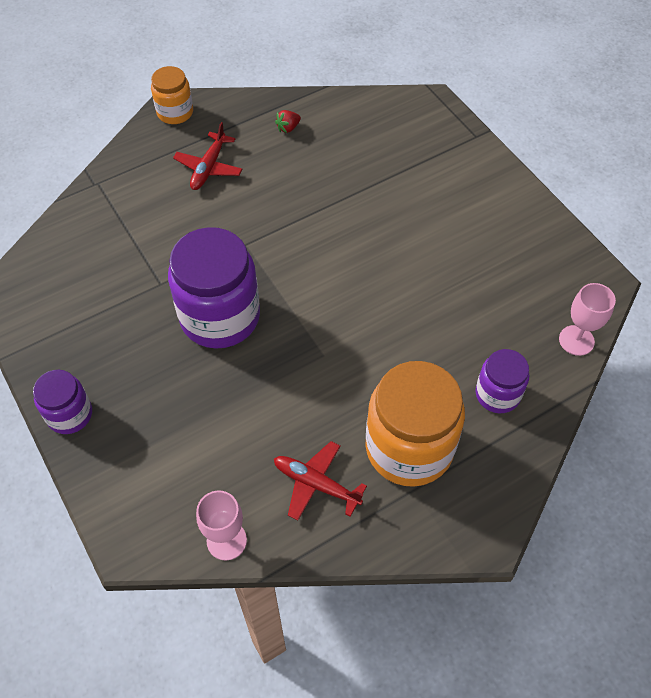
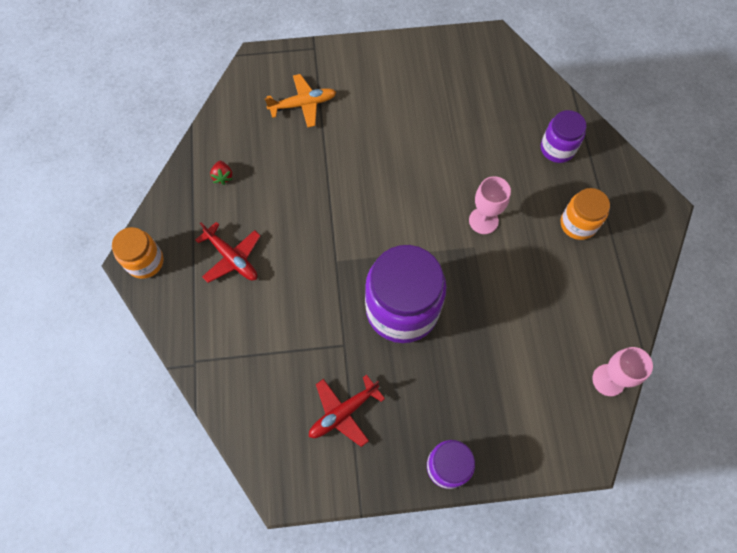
camera: 65 degrees left, 10 degrees up
(316, 484) = (584, 298): red plane -> red plane (343, 412)
(403, 153) = (303, 104): none -> orange plane
(409, 447) = (578, 224): orange jar -> orange jar, size x0.54
(576, 340) = (534, 80): pink goblet -> pink goblet (483, 220)

